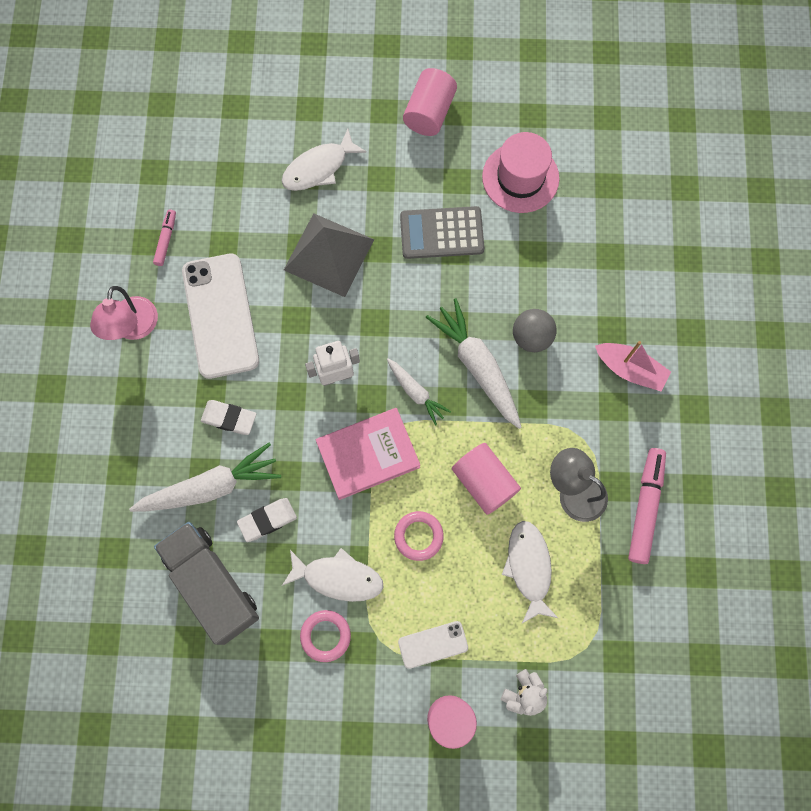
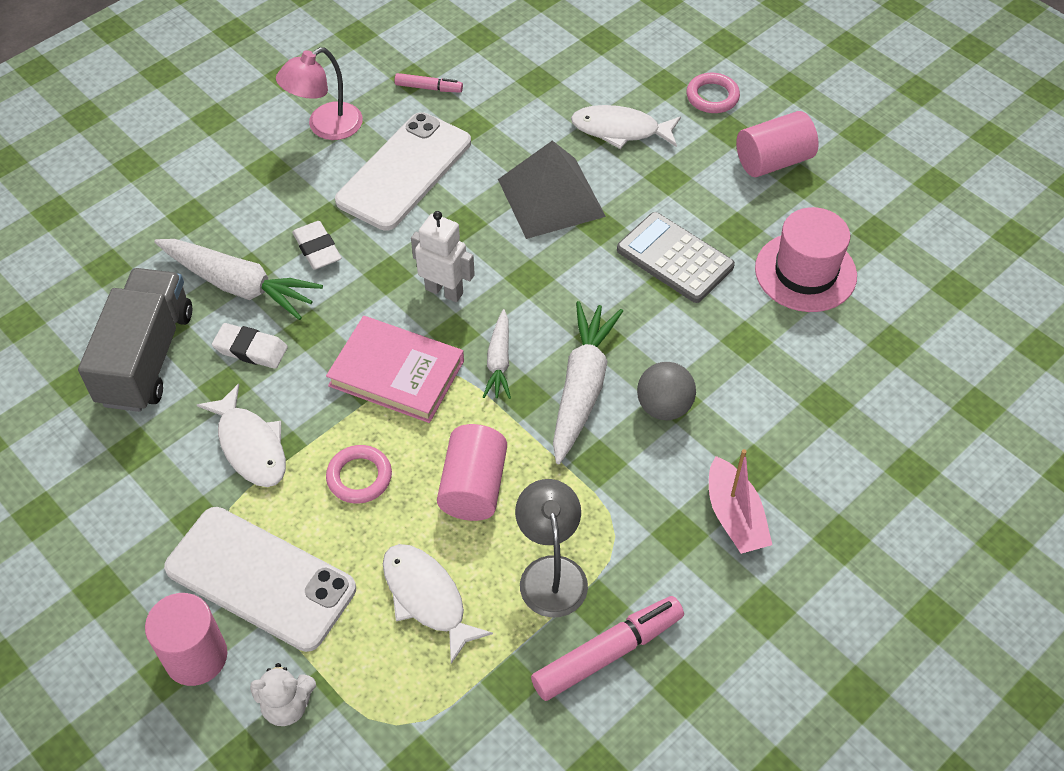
camera: 45 degrees right, 20 degrees down
(166, 240) = (428, 88): pink marker -> pink marker turned 45 degrees clockwise
(325, 636) = (182, 482): pink ring -> pink ring (712, 96)
(433, 644) = (260, 578): white phone -> white phone, size x2.04
(529, 567) = (427, 598): white fish -> white fish turned 75 degrees counterclockwise

